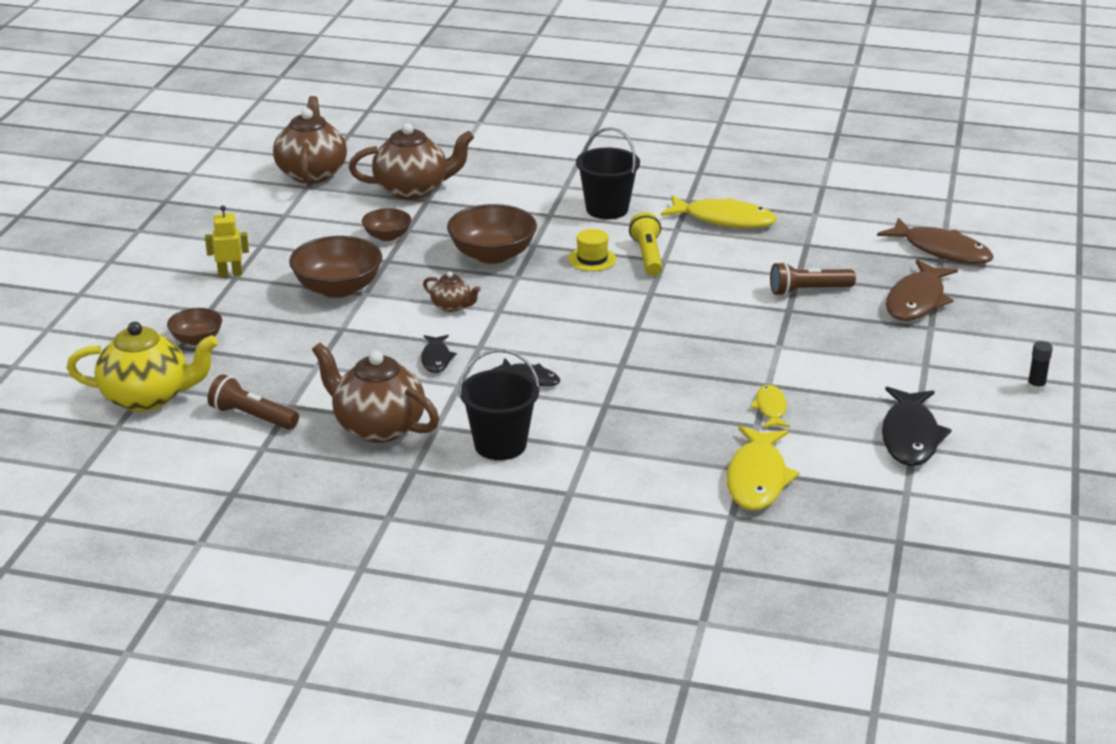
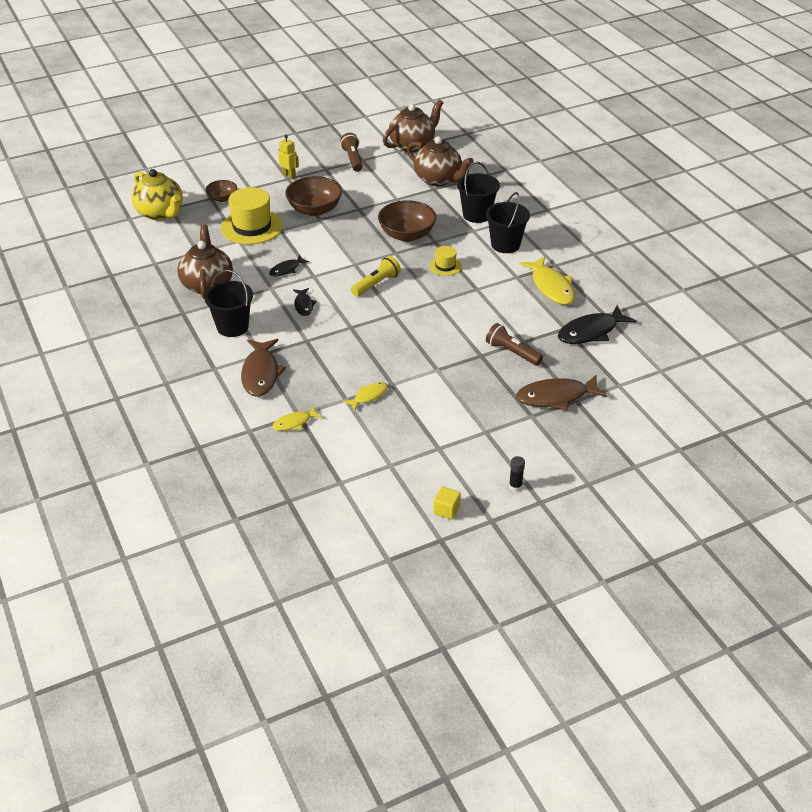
camera: 50 degrees right, 10 degrees up
(252, 417) = (176, 247): brown flashlight -> brown flashlight (353, 159)
(301, 345) = (252, 227): none -> yellow hat
(387, 236) = (382, 196): brown bowl -> none
(451, 306) = (341, 249): brown teapot -> none
(522, 199) = (476, 215): none -> black bucket
(648, 256) = (474, 281): yellow flashlight -> yellow flashlight (376, 284)
(757, 478) = (294, 423): yellow fish -> yellow fish, size x0.55
(910, 436) = (400, 459): black fish -> black fish (591, 332)
(941, 250) = (631, 380): brown fish -> brown fish (261, 373)
(1030, 444) = (446, 510): none -> yellow cube

